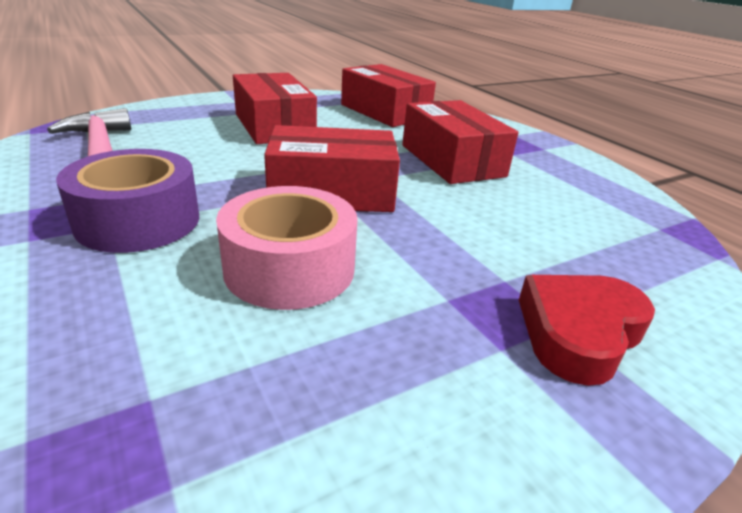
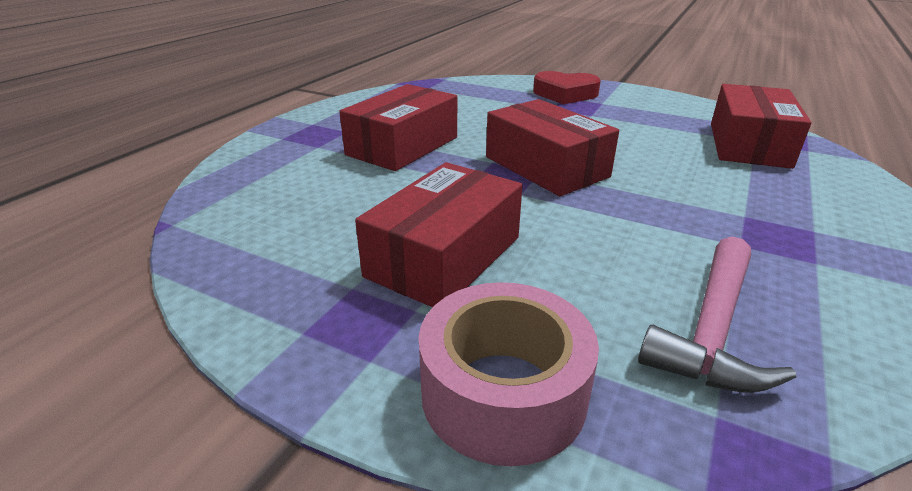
camera: 120 degrees left, 0 degrees up
(138, 221) = (718, 208): purple tape -> none
(290, 268) = (646, 148): pink tape -> pink tape (503, 392)
(385, 112) = (273, 213): red box -> red box (748, 144)

